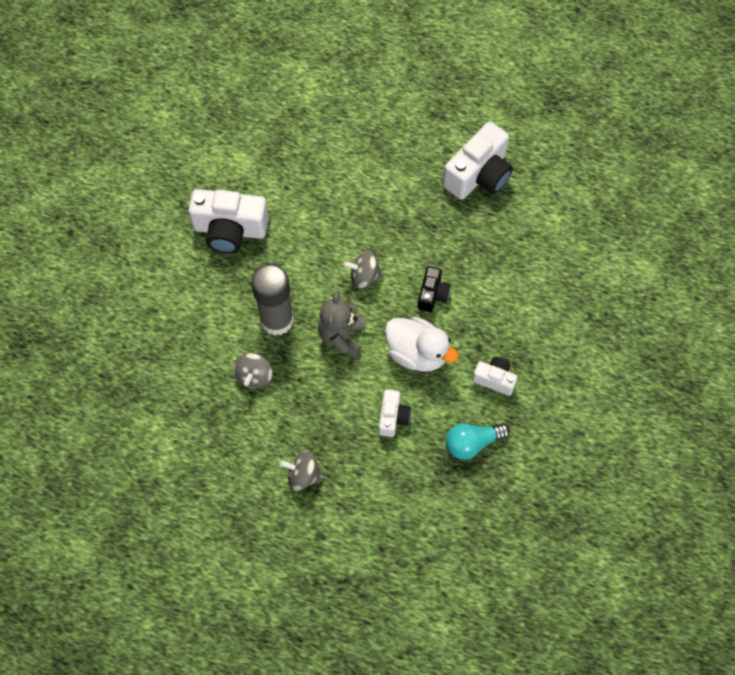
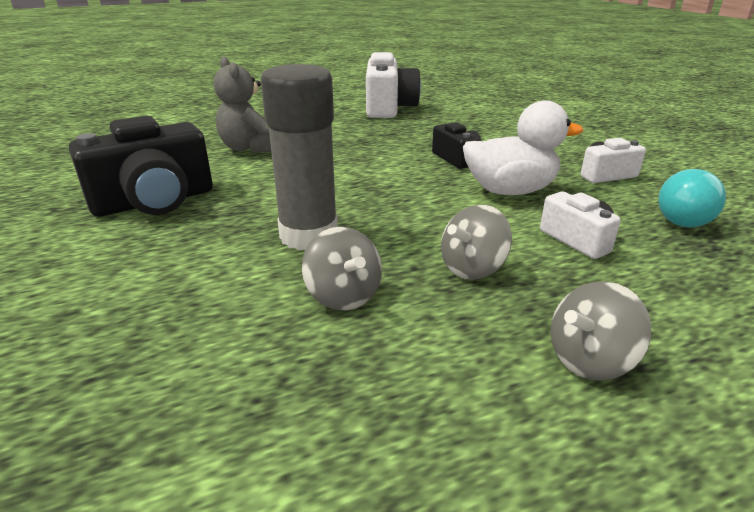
camera: 40 degrees left, 35 degrees down
(230, 230) = (154, 202): white camera -> black camera
(342, 336) = (412, 213): grey teddy bear -> grey teddy bear (249, 148)
(364, 277) = (372, 173): grey spinning top -> grey spinning top (472, 268)

